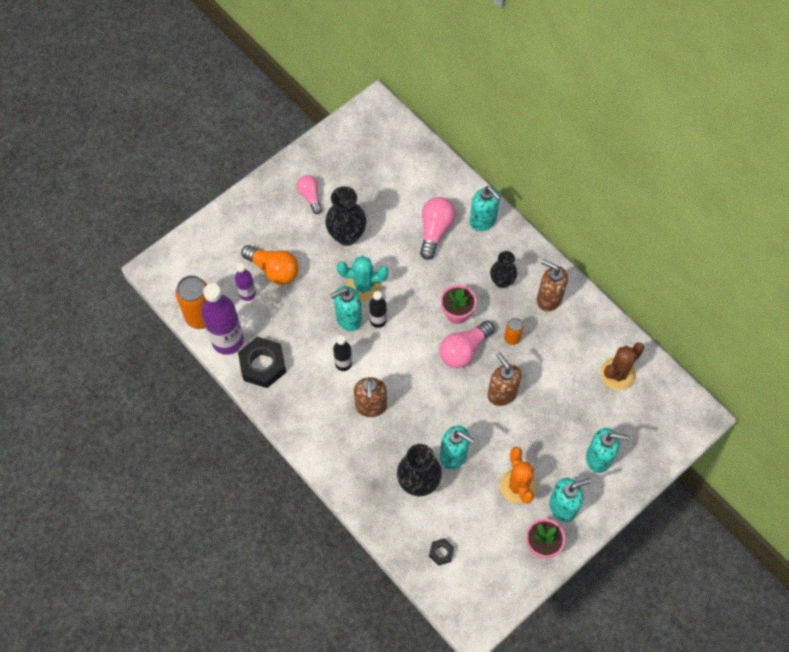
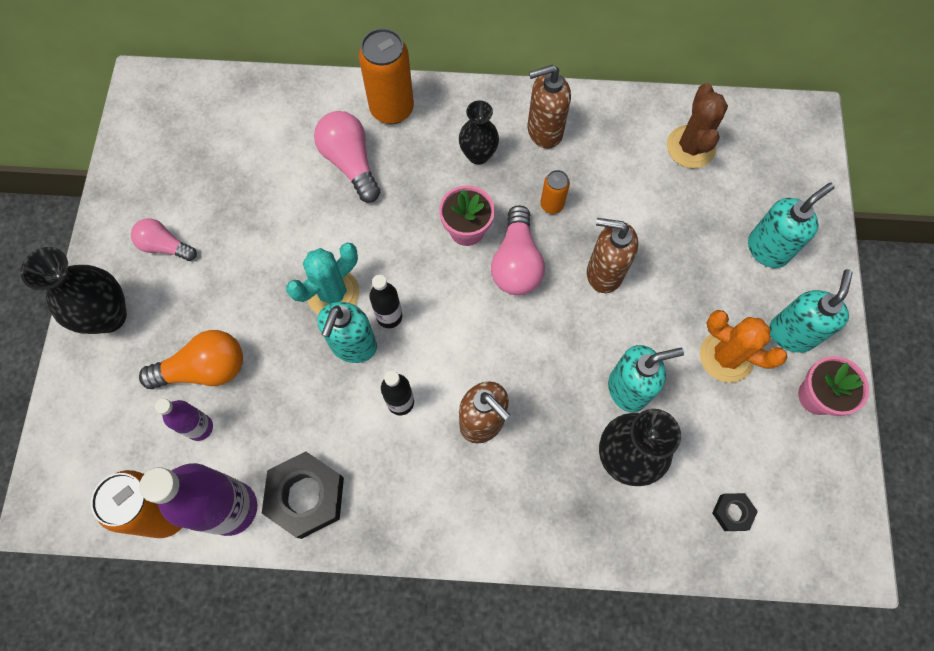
camera: 45 degrees left, 5 degrees up
(346, 235) = (255, 253): black vase -> black vase (108, 316)
(483, 221) = (392, 109): turquoise soap dispenser -> orange can

